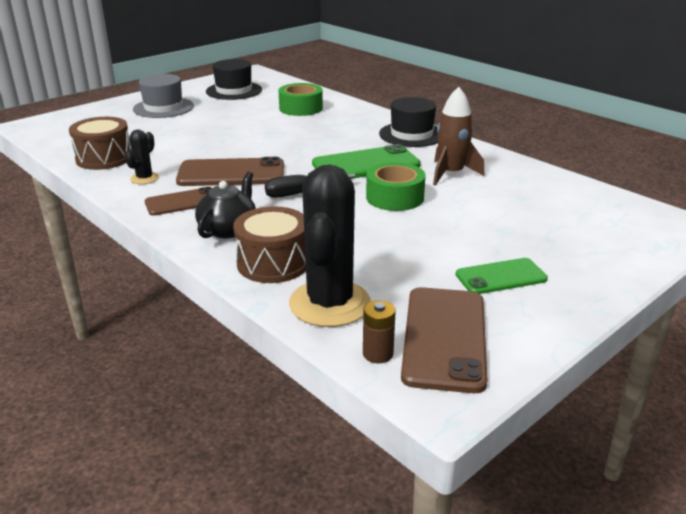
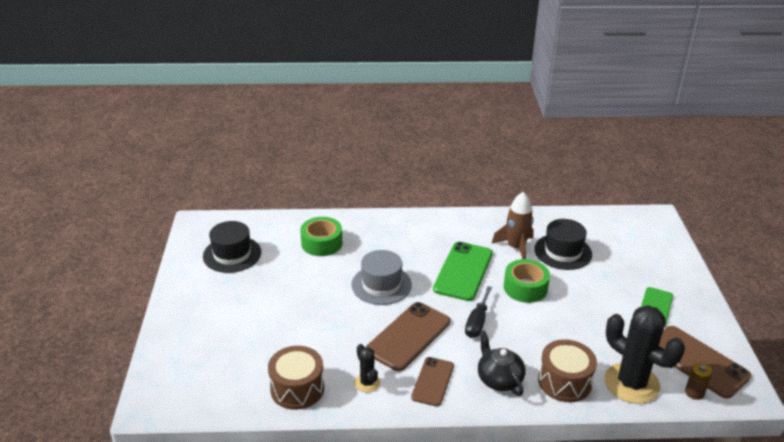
camera: 50 degrees left, 5 degrees up
(163, 108) = (219, 309): grey hat -> grey hat (381, 285)
(411, 134) = (437, 226): black hat -> black hat (563, 252)

